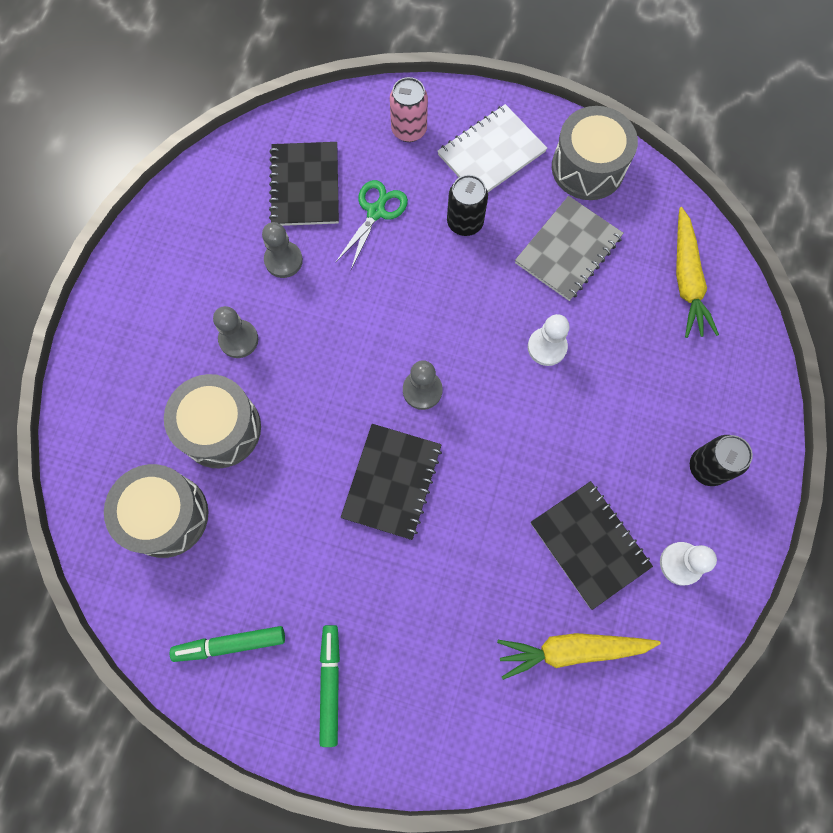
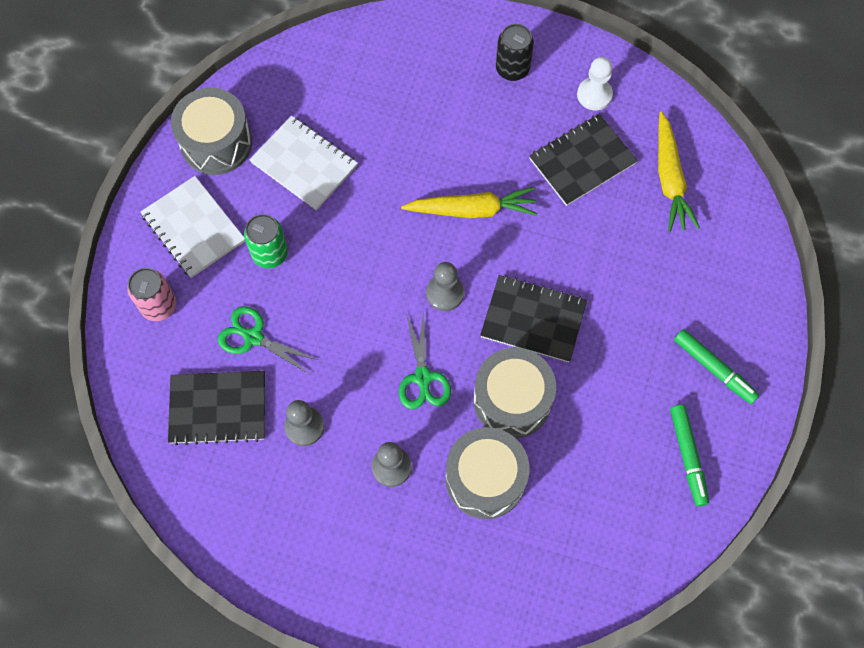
camera: 90 degrees left, 5 degrees down
(166, 515) = (573, 525): grey drum -> grey drum (512, 400)
(329, 369) = (423, 378): none -> green scissors
(330, 684) = (714, 369): green marker -> green marker turned 135 degrees counterclockwise
(465, 222) = (270, 254): black can -> green can
(547, 347) = (402, 186): white pawn -> none
(568, 250) = (304, 164): grey notebook -> white notebook
(686, 280) = (338, 70): yellow carrot -> yellow carrot (472, 210)

